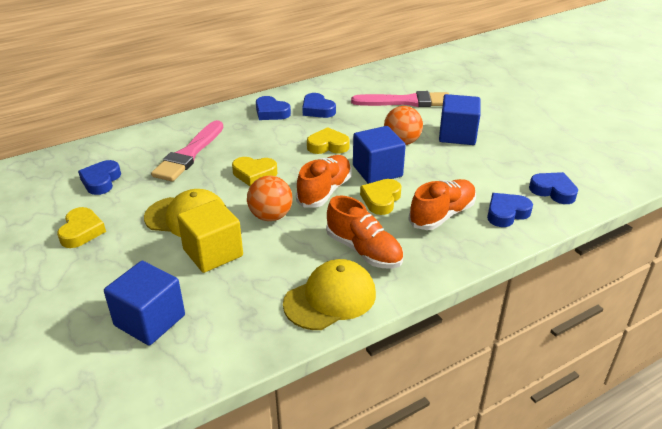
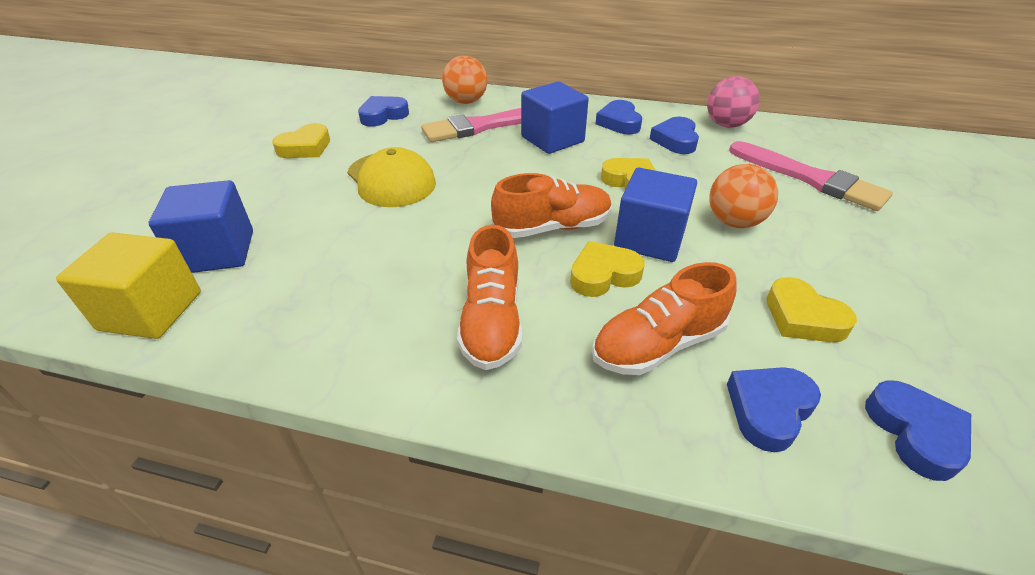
camera: 45 degrees right, 5 degrees up
(213, 253) = (357, 224): yellow cube -> yellow cube (151, 311)
(254, 174) = (510, 172): yellow heart -> yellow heart (803, 317)
(271, 216) = (459, 221): orange ball -> orange ball (466, 102)
(330, 298) = (372, 350): yellow cap -> none
(331, 88) = (726, 125): none -> pink ball
(442, 215) = (658, 344): orange shoe -> orange shoe turned 150 degrees clockwise
(457, 135) = (836, 253): blue cube -> blue cube (552, 139)
(506, 213) = (769, 410): blue heart -> blue heart turned 60 degrees counterclockwise

